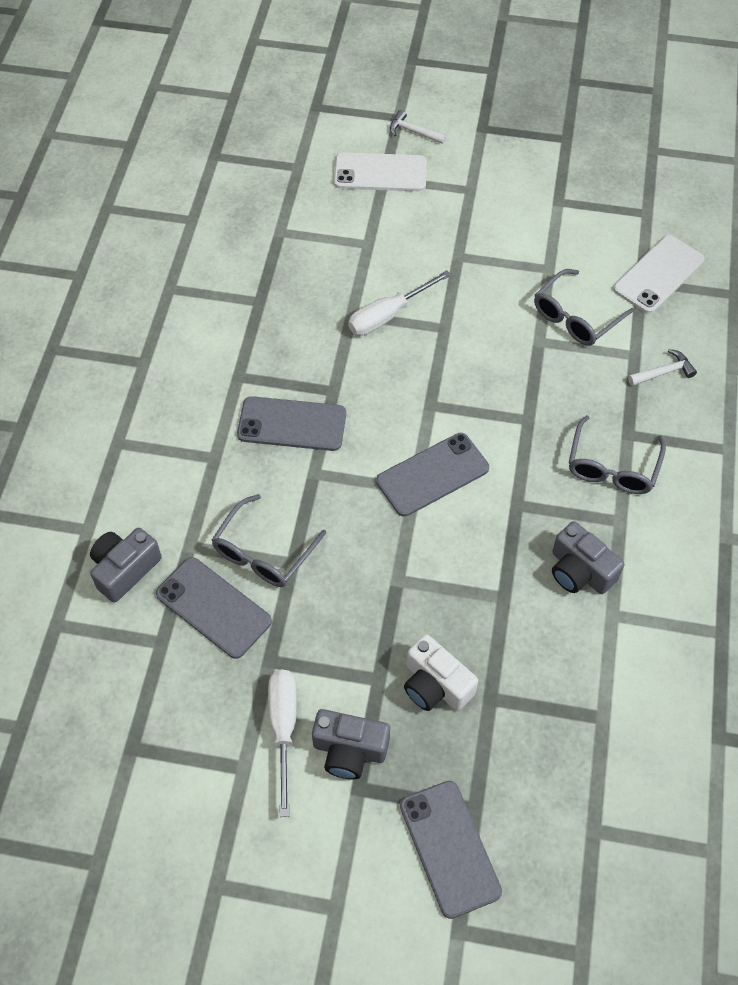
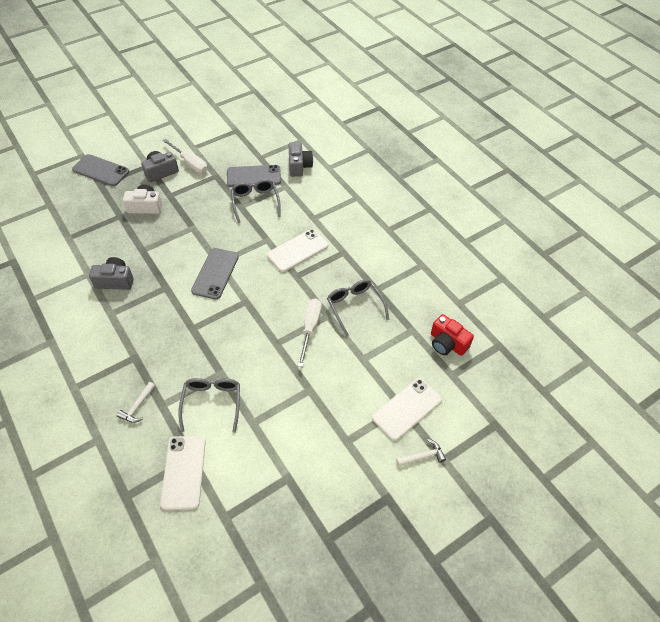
camera: 135 degrees right, 5 degrees down
(262, 194) = (447, 343): none -> red camera
(292, 424) = (297, 250): grey phone -> white phone
(612, 466) = (132, 335): grey glasses -> grey glasses (355, 307)

